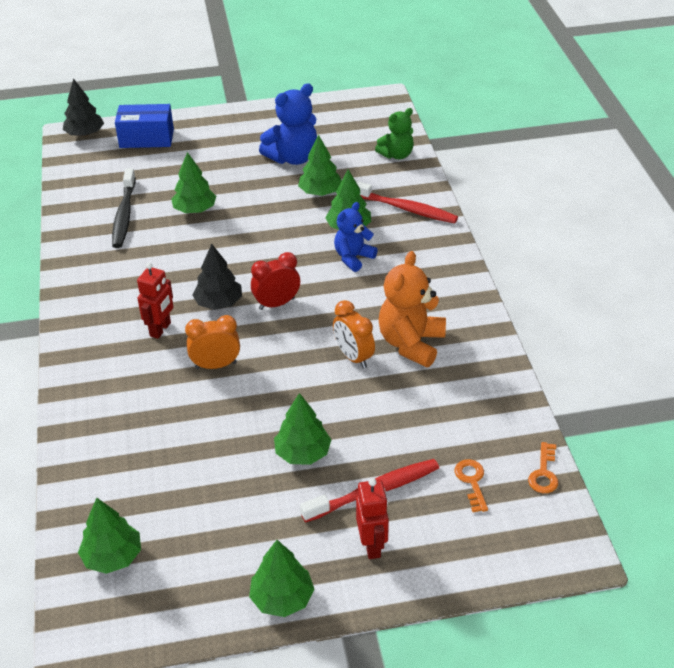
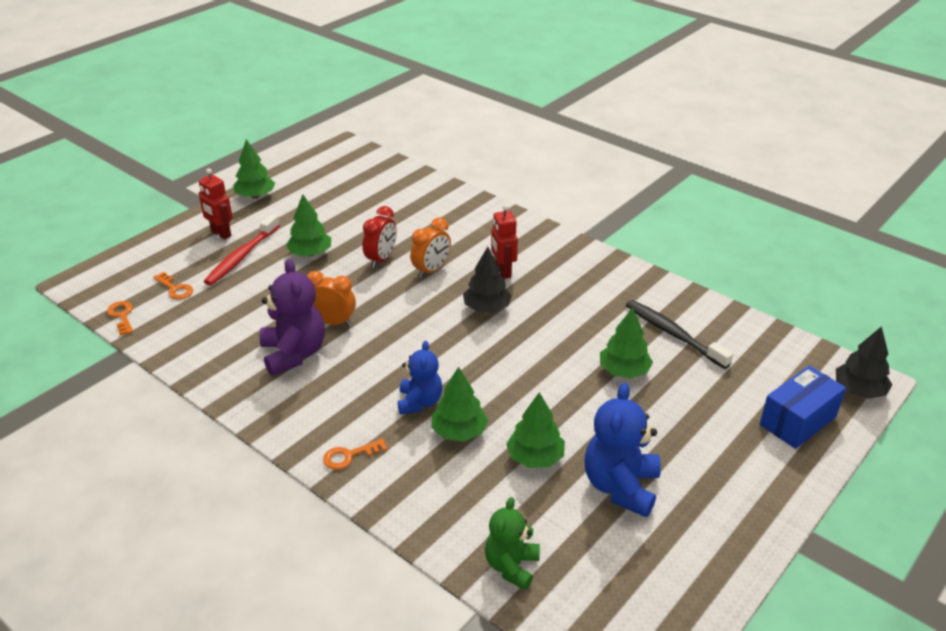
camera: 140 degrees right, 5 degrees down
(113, 556) = (369, 172): green tree -> none
(277, 304) = (440, 330): red clock -> red clock (381, 259)
(405, 209) = (423, 488): red toothbrush -> none
(411, 343) = (294, 354): orange teddy bear -> purple teddy bear
(434, 247) = (349, 456): none -> orange key

